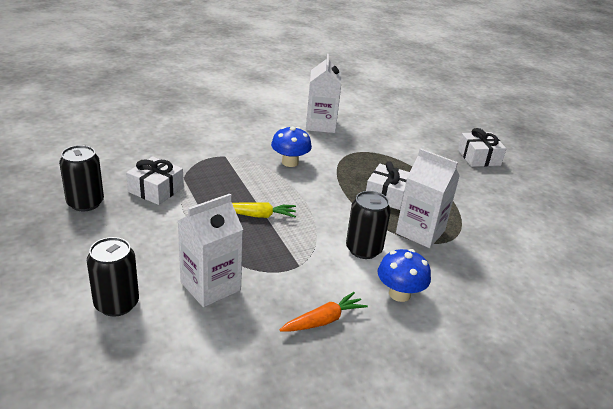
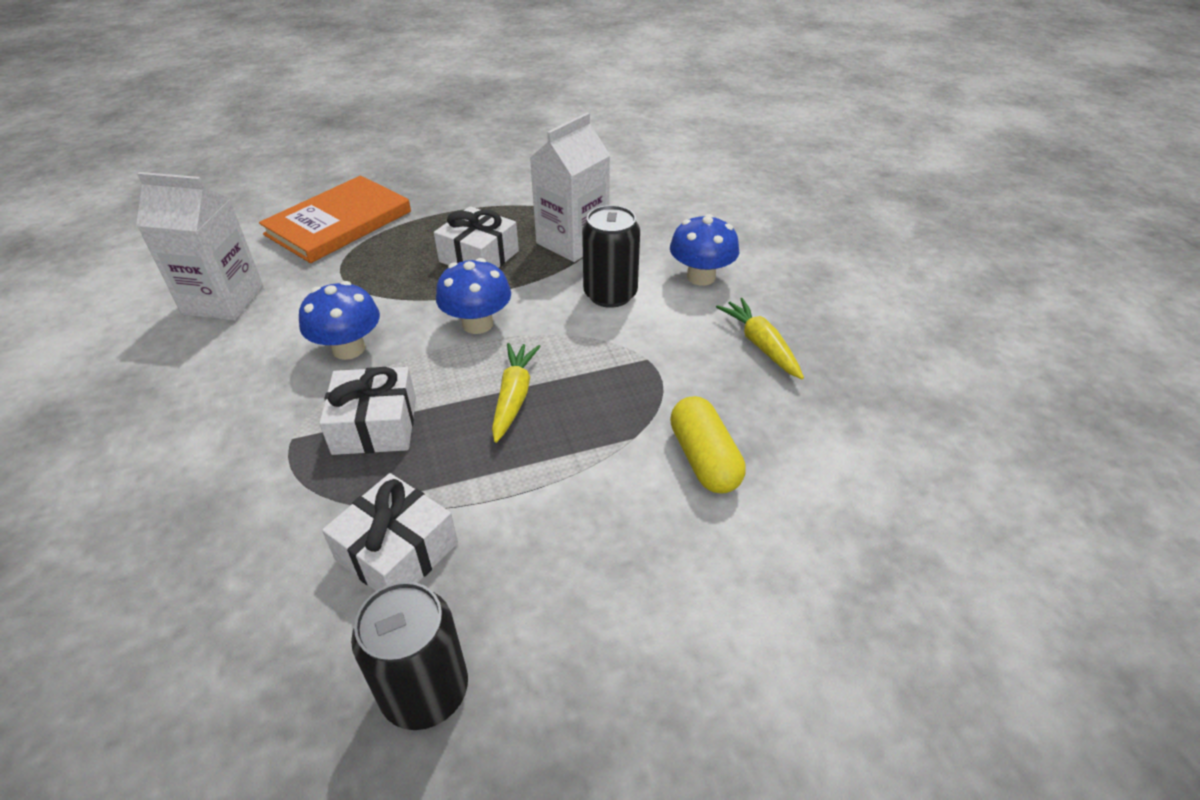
camera: 80 degrees left, 10 degrees up
(116, 304) = (763, 585): black can -> none
(210, 286) = (704, 459): white carton -> yellow capsule
(319, 199) = (477, 324): none -> blue mushroom
(323, 320) = (761, 345): orange carrot -> yellow carrot
(402, 146) = (339, 223): none -> orange book
(479, 157) = (398, 166): white gift -> white gift (375, 425)

